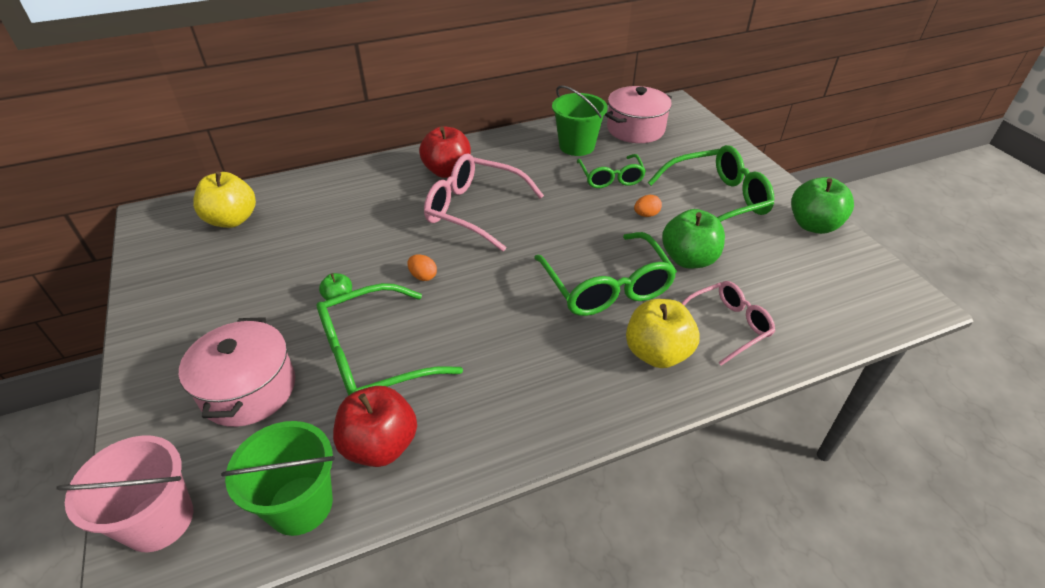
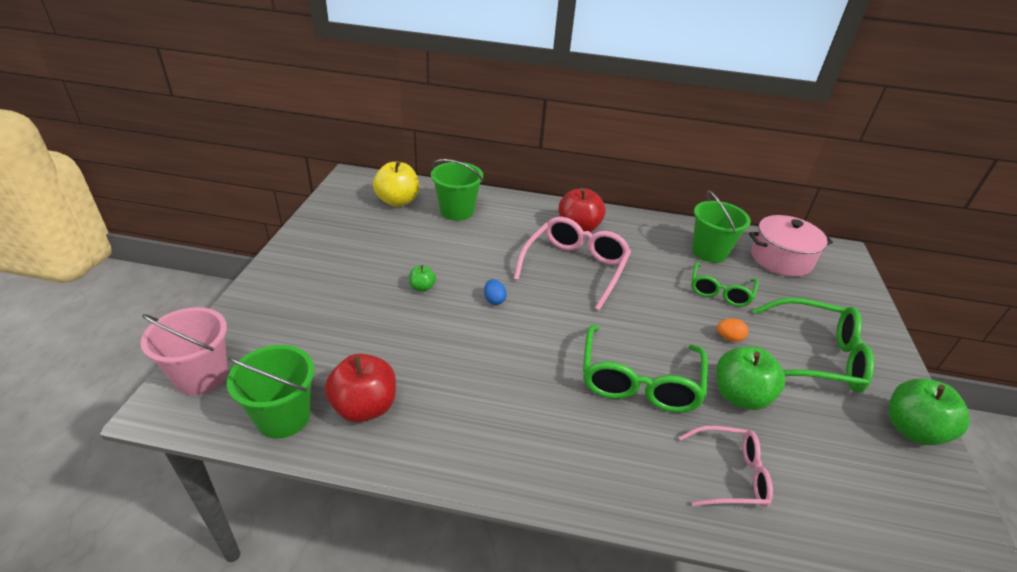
camera: 30 degrees right, 5 degrees down
(249, 389) = (316, 321): pink pot -> none
(309, 204) = (456, 211): none -> green bucket
(373, 356) = (411, 341): green glasses -> none
(423, 276) = (494, 300): orange egg -> blue egg
(474, 210) = (575, 267): pink glasses -> pink glasses turned 60 degrees clockwise
(657, 353) = (639, 461): yellow apple -> none

